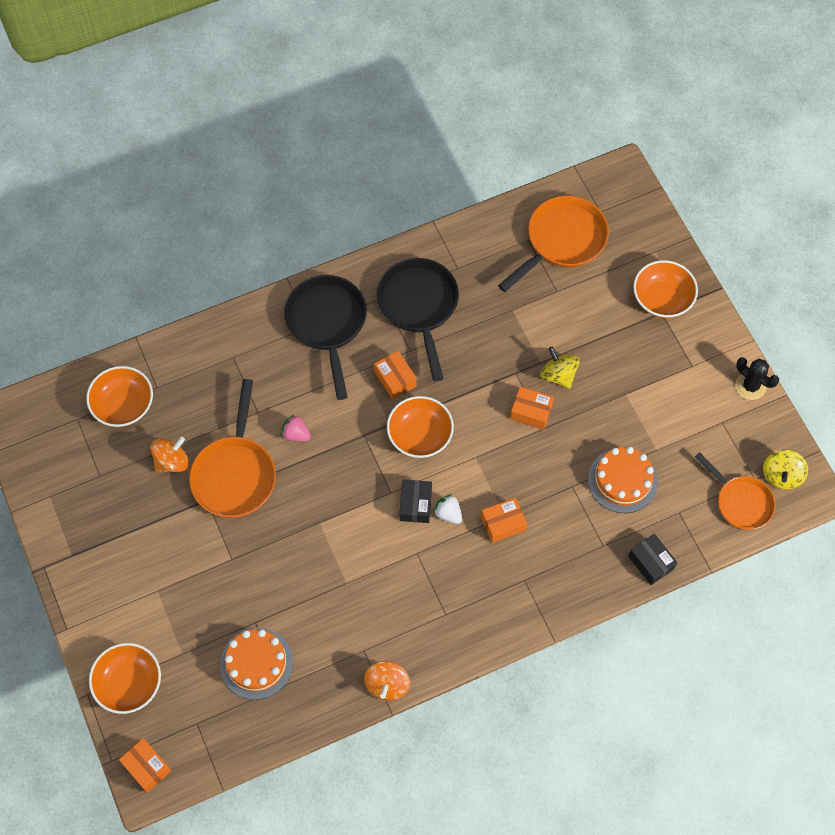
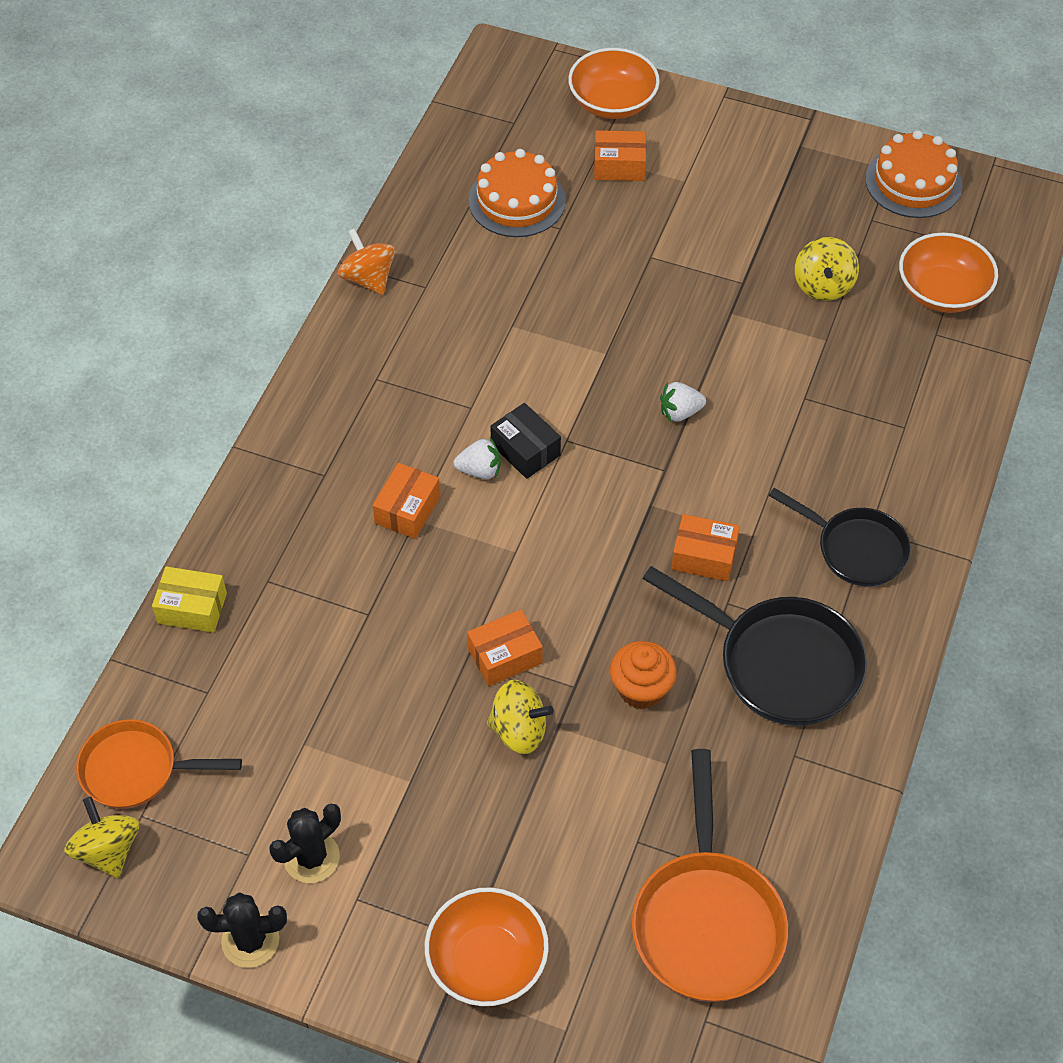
camera: 135 degrees right, 10 degrees down
(147, 767) = (517, 66): orange box -> orange box (619, 166)
(172, 461) = (823, 285): orange spinning top -> yellow spinning top
(235, 474) = (747, 325): orange pan -> none
(296, 434) = (737, 410): pink strawberry -> none
(322, 457) = (680, 412): none -> white strawberry
(327, 324) = (855, 549): black pan -> black pan, size x0.66
(420, 435) = (603, 521): orange bowl -> none
(488, 347) = (641, 689): none -> orange cupcake
(622, 480) = (312, 671): orange cake -> orange cake (913, 182)
(651, 562) = (192, 608): black box -> yellow box
(696, 398) = (311, 857): none -> black cactus

